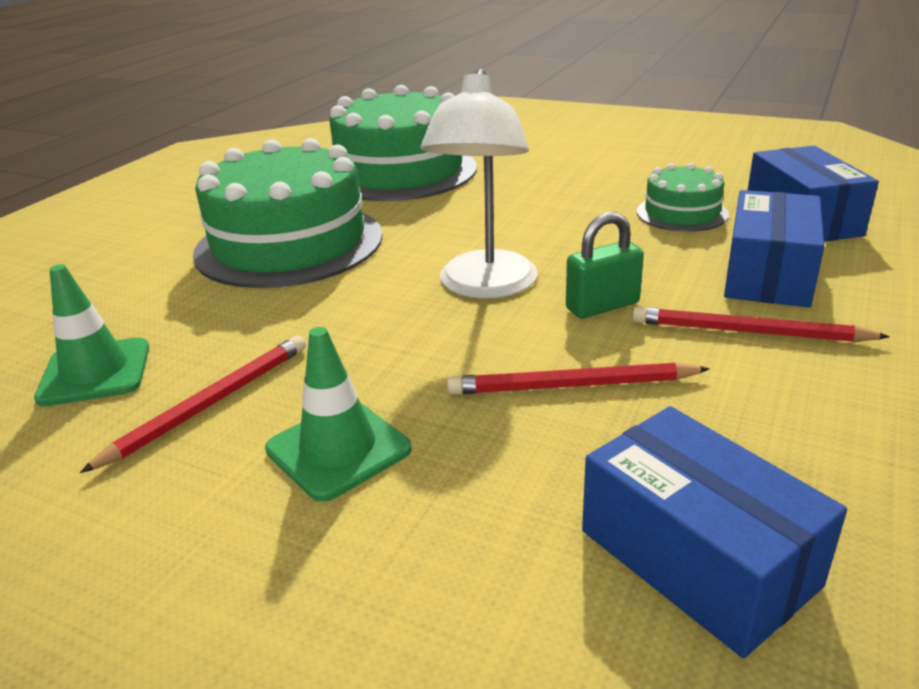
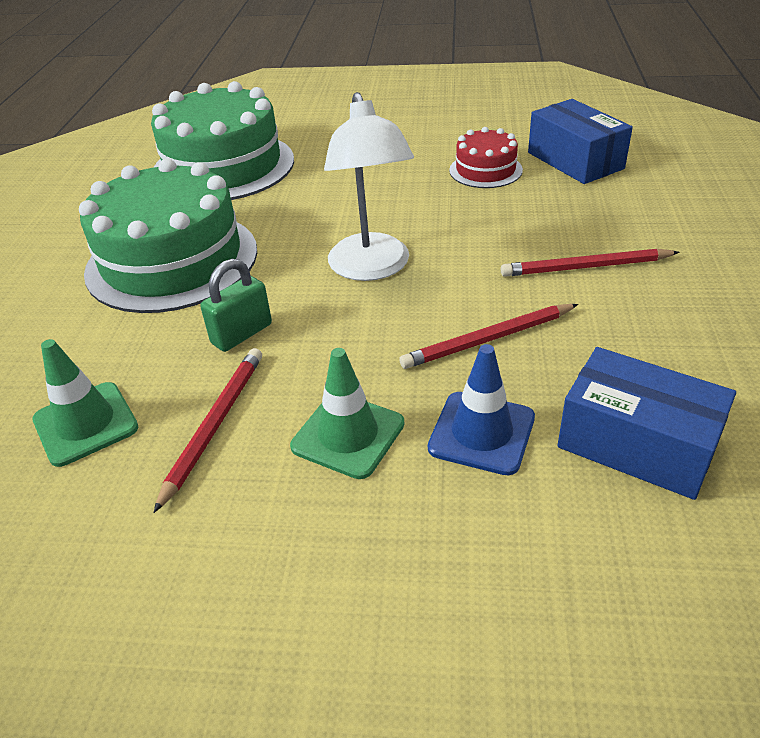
camera: 20 degrees left, 10 degrees up
(495, 488) = (481, 433): none -> blue traffic cone
(602, 306) = (472, 267): green padlock -> green padlock (242, 334)
(682, 213) = (485, 170): green cake -> red cake
(767, 274) = (574, 215): blue box -> none

